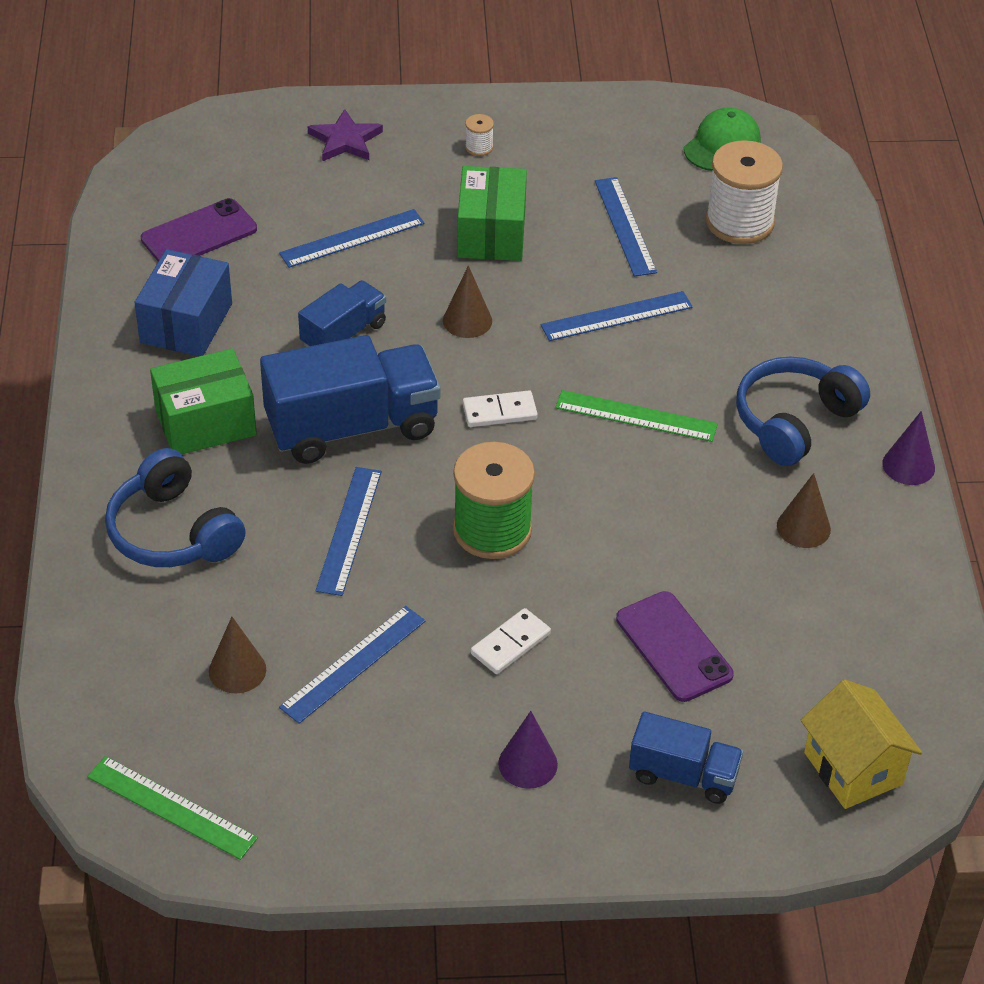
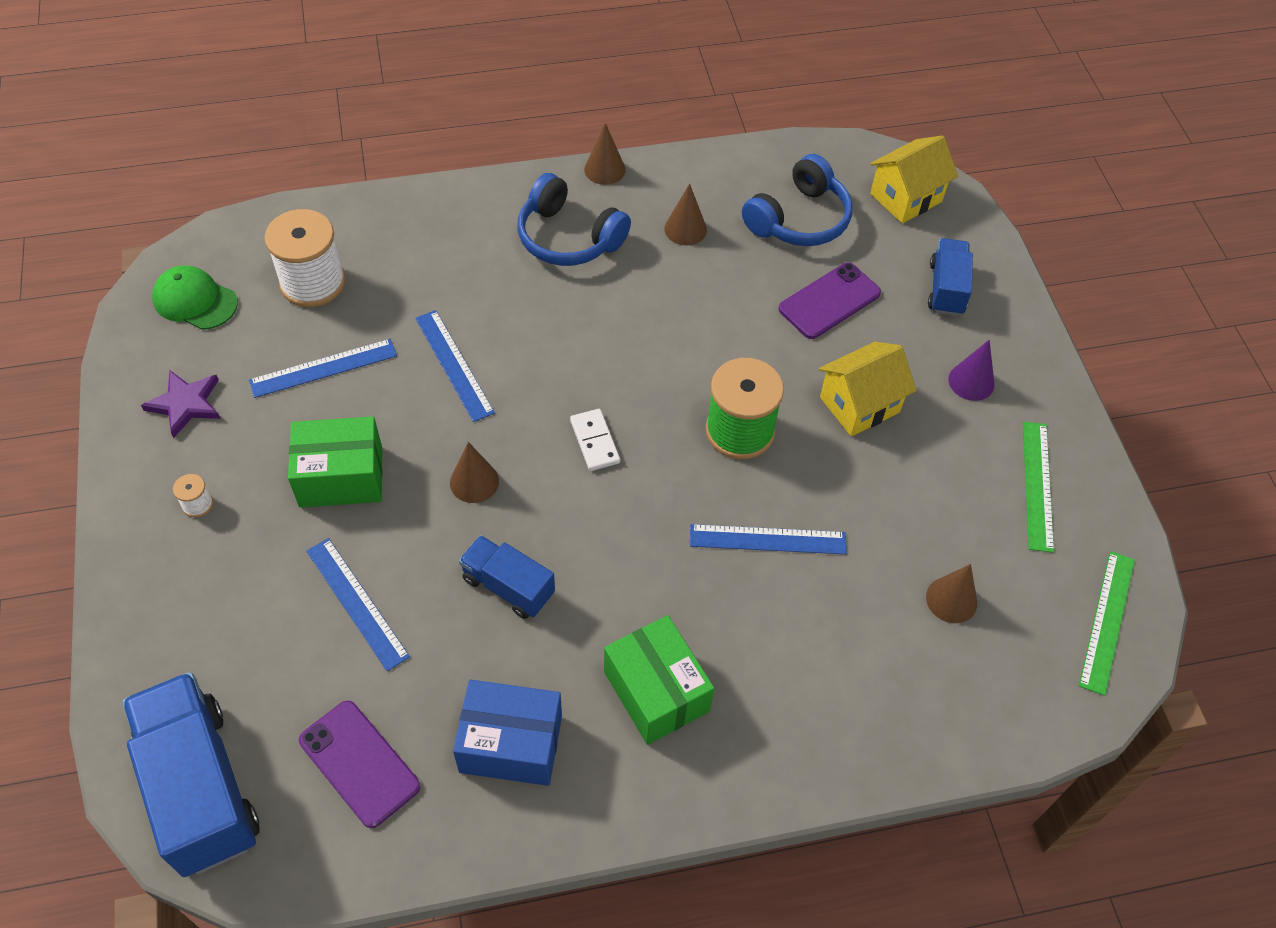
camera: 100 degrees left, 10 degrees up
(173, 532) = (808, 689): blue headphones -> blue headphones (799, 219)
(345, 140) = (183, 638): purple star -> purple star (186, 404)
(352, 427) = (637, 558): blue truck -> blue truck (200, 787)
(353, 664) = (915, 512): blue ruler -> none
(510, 644) = (859, 405): white domino -> yellow house
(636, 416) = (581, 341): green ruler -> green ruler (1037, 485)
(908, 465) = (604, 169): purple cone -> brown cone

